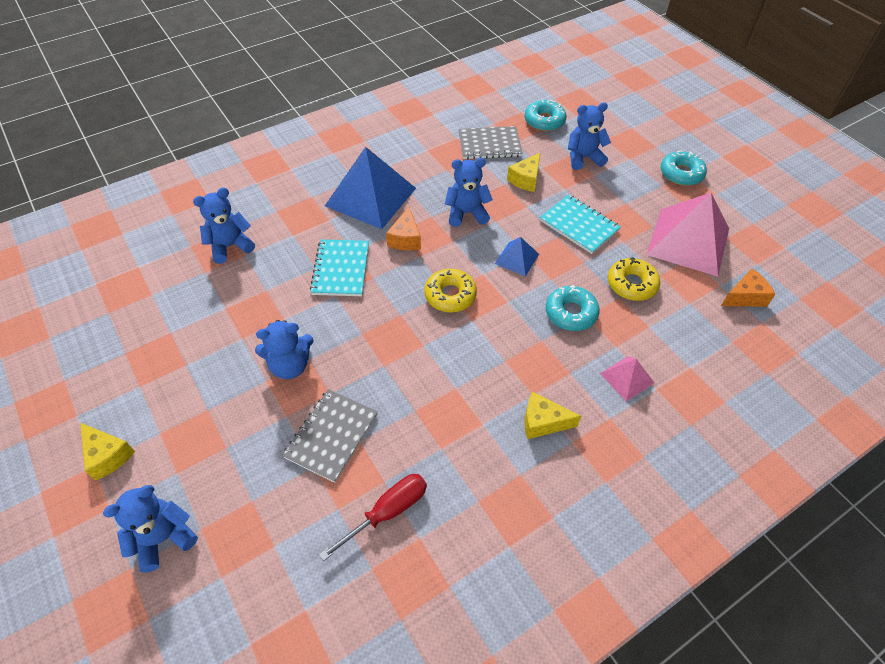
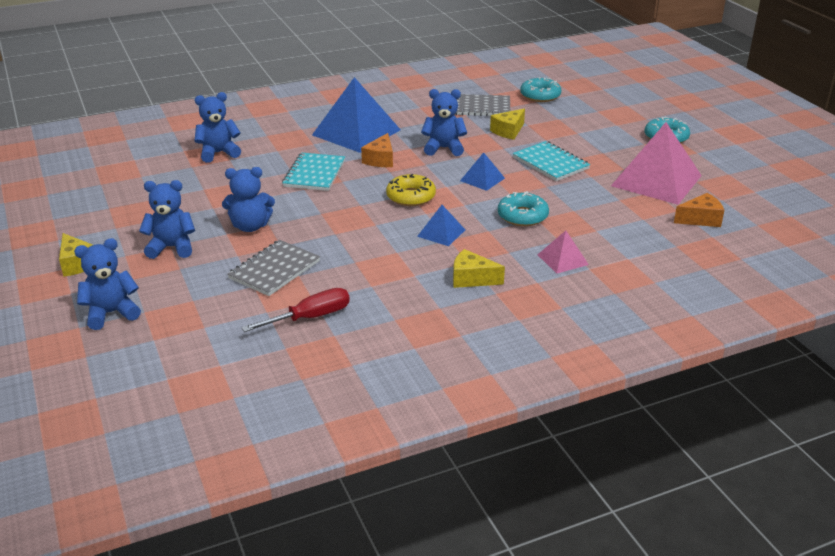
camera: 10 degrees right, 20 degrees down
(494, 350) = (441, 233): none -> blue pyramid
(583, 158) = (570, 121): blue teddy bear -> blue teddy bear (172, 247)
(631, 284) = (589, 203): yellow donut -> none

